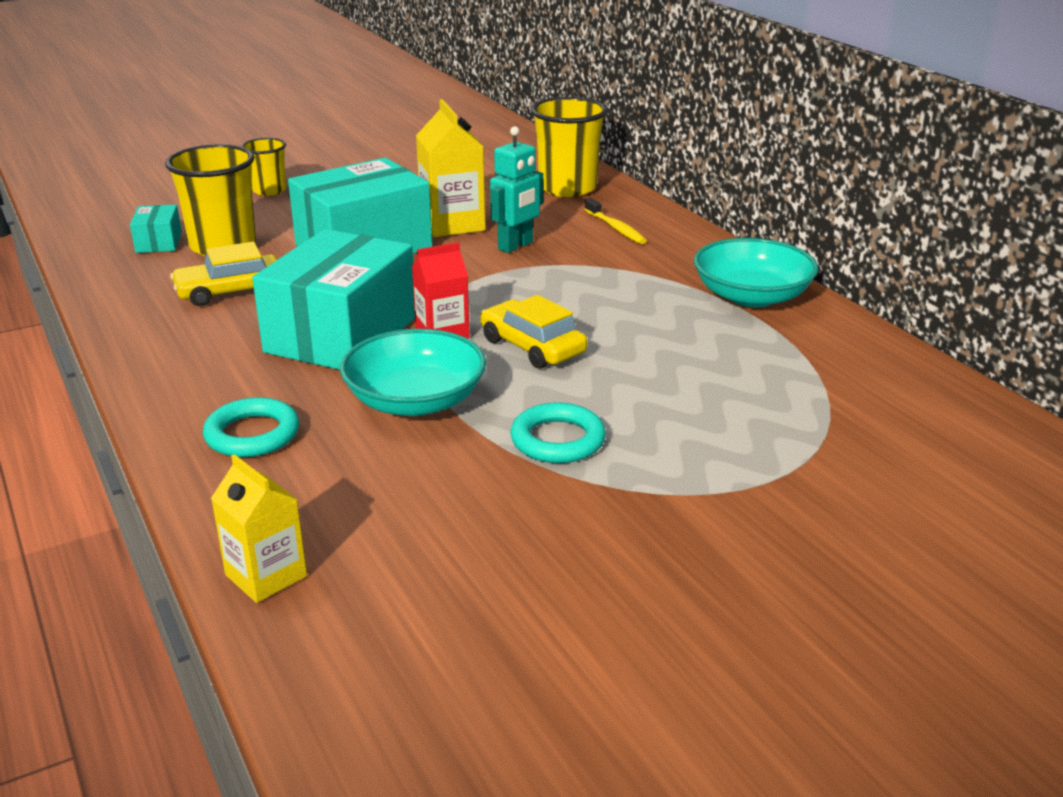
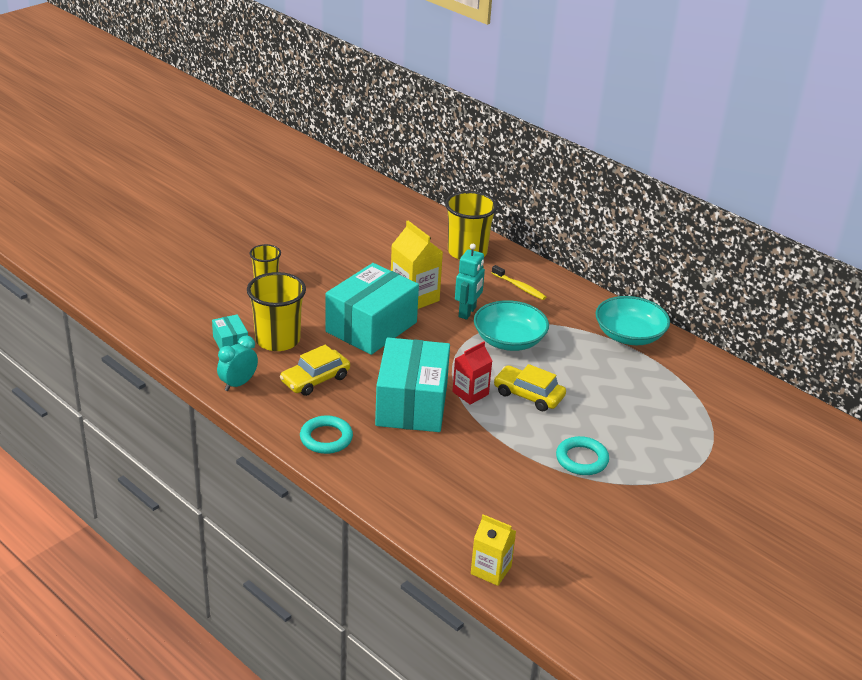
camera: 20 degrees left, 5 degrees up
(122, 283) = (238, 384): none -> turquoise clock
(252, 434) = (416, 486): turquoise ring -> turquoise ring (326, 438)
(415, 401) = (489, 446): turquoise bowl -> turquoise bowl (509, 340)

